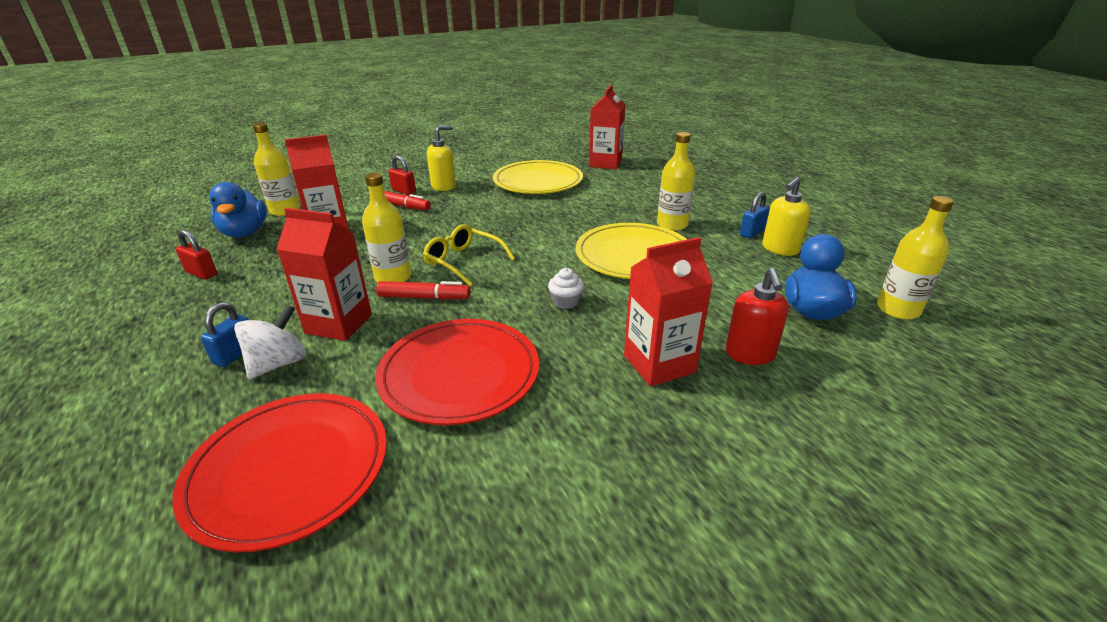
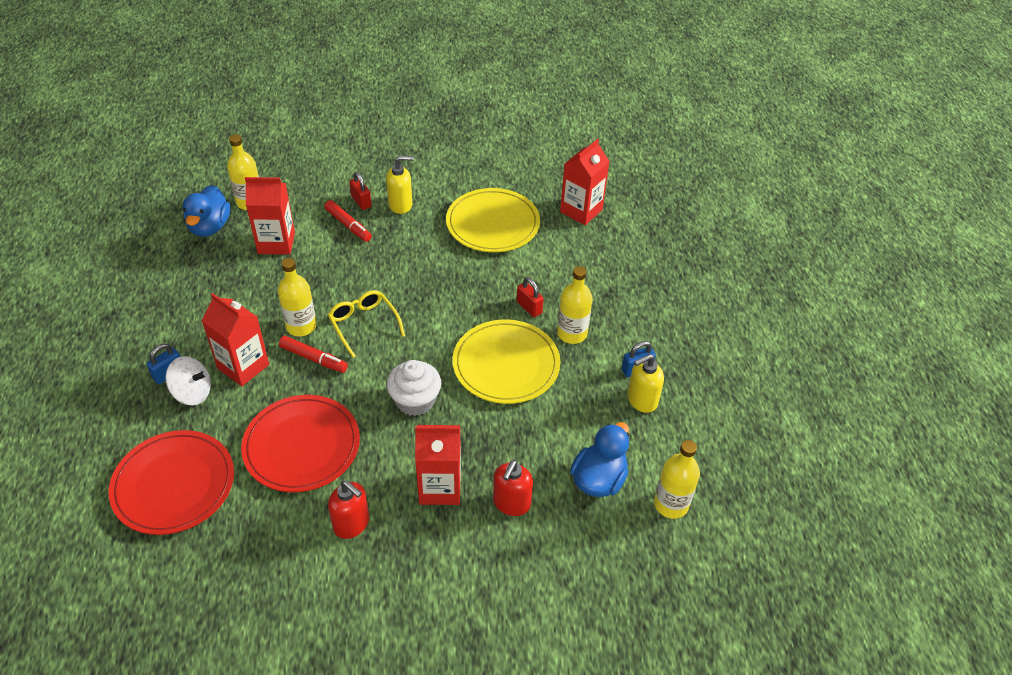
camera: 20 degrees right, 15 degrees up
(201, 273) = (166, 273): red padlock -> red padlock (529, 307)
(278, 363) = (192, 393): white spinning top -> white spinning top turned 45 degrees clockwise
(566, 302) = (415, 401): white cupcake -> white cupcake, size x1.80
(583, 433) = (352, 524): none -> red soap dispenser

